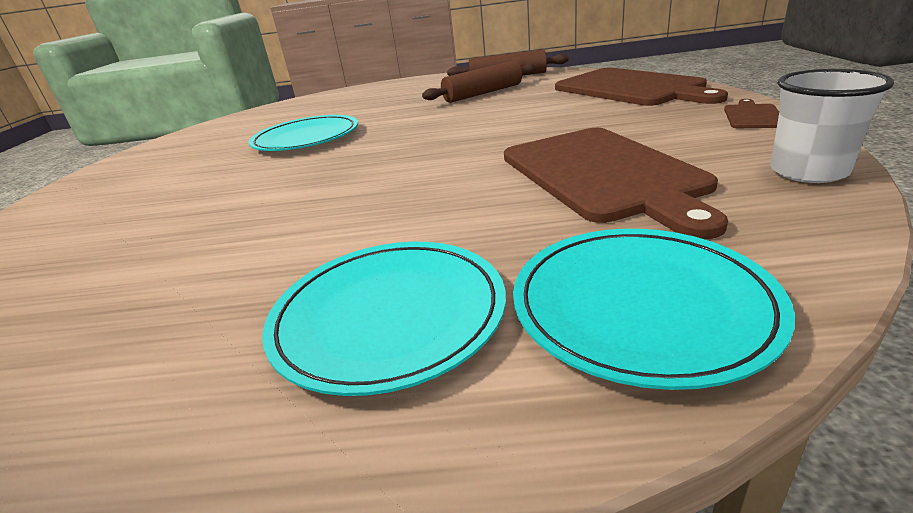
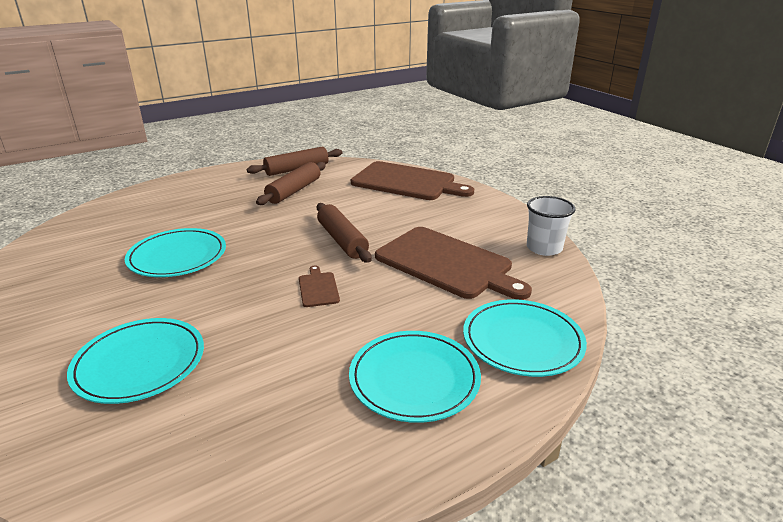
camera: 35 degrees left, 0 degrees up
(150, 222) = (139, 363): none -> turquoise plate
(484, 137) = (342, 240): none -> brown rolling pin
(752, 116) = (496, 206): brown cutting board -> brown cutting board (318, 288)

